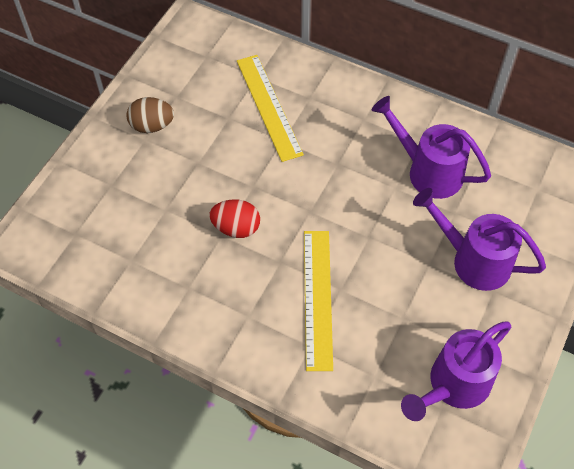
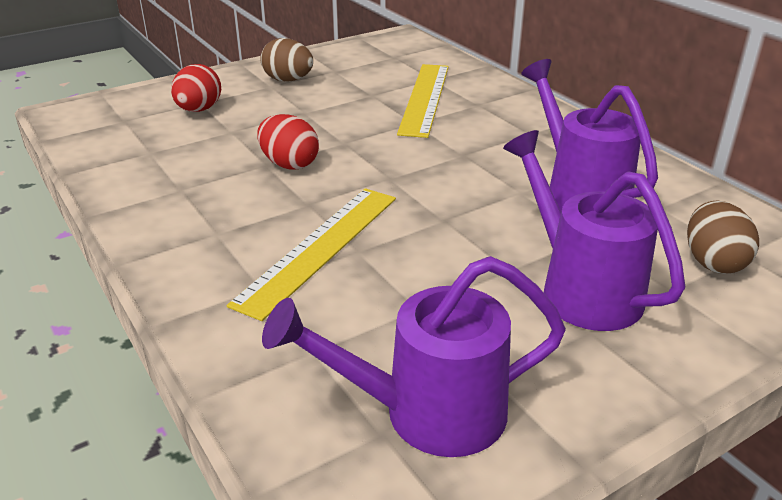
camera: 30 degrees right, 25 degrees down
(119, 195) = (199, 110): none -> red egg
(526, 204) = (713, 262): none -> brown egg

